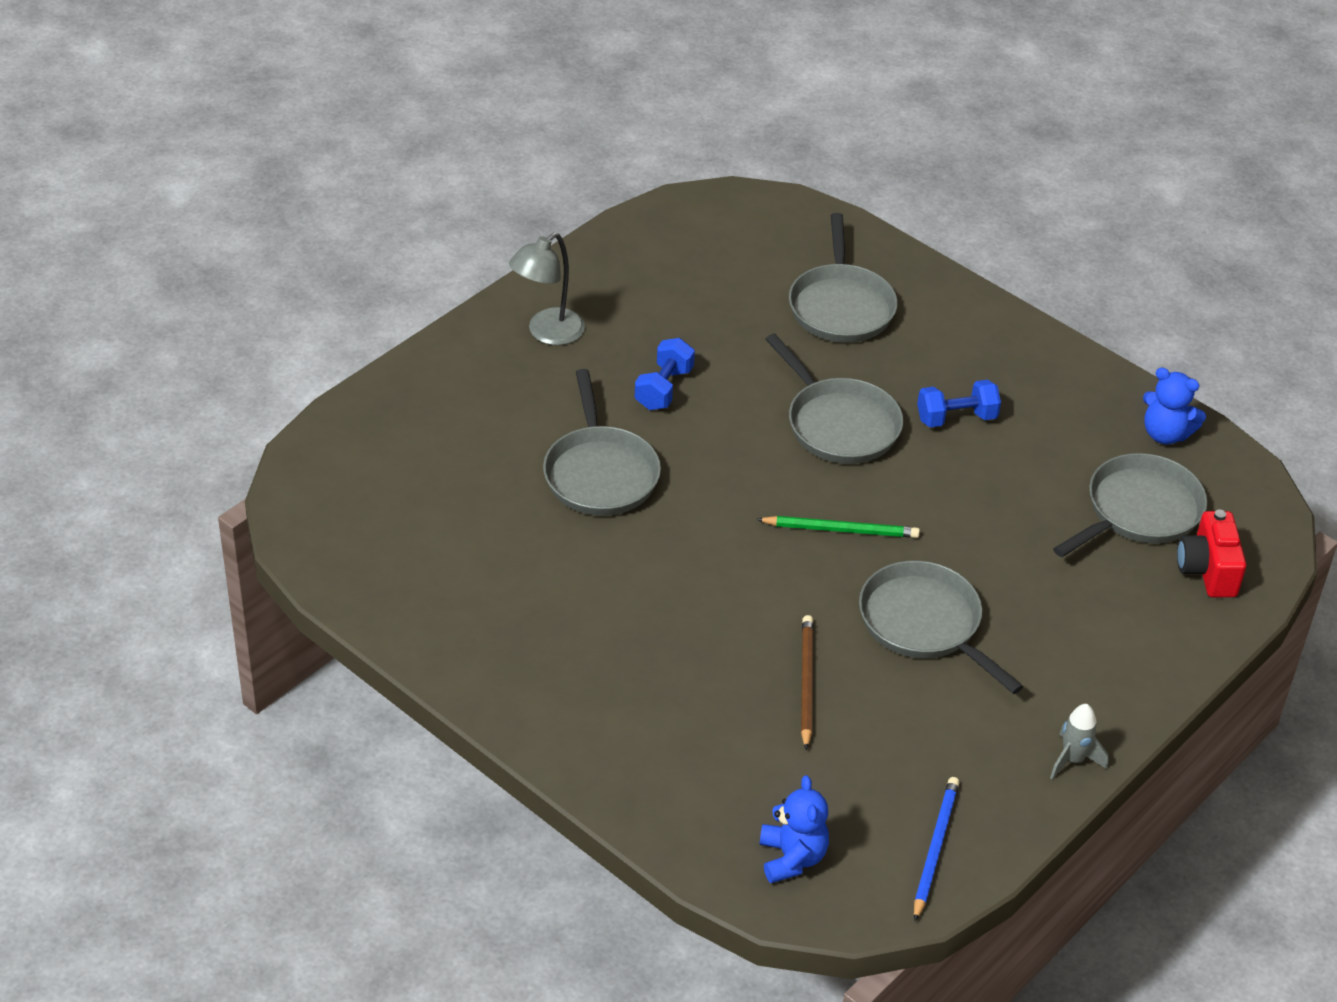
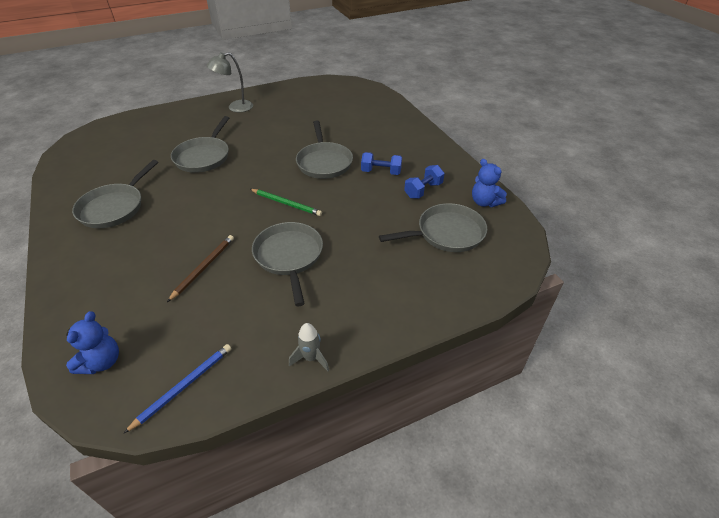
camera: 25 degrees right, 0 degrees up
(664, 389) = (261, 134): blue dumbbell -> blue dumbbell (423, 190)
(841, 306) = (363, 122): grey pan -> grey pan (114, 207)
(1207, 571) = (467, 273): red camera -> none

